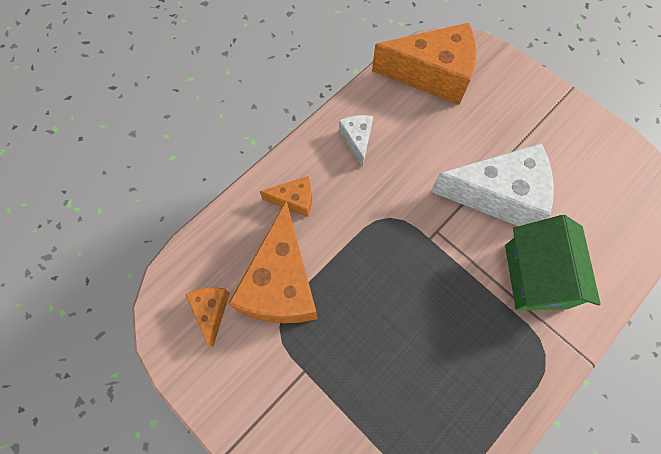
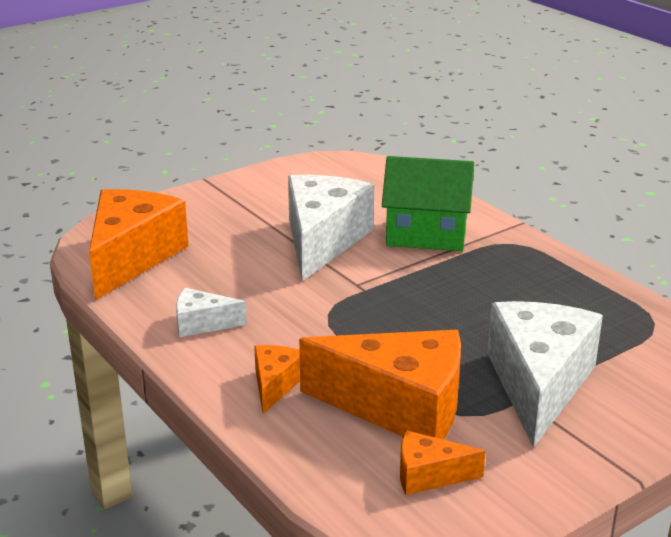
camera: 80 degrees left, 40 degrees down
(324, 383) = (538, 384): none -> white cheese

